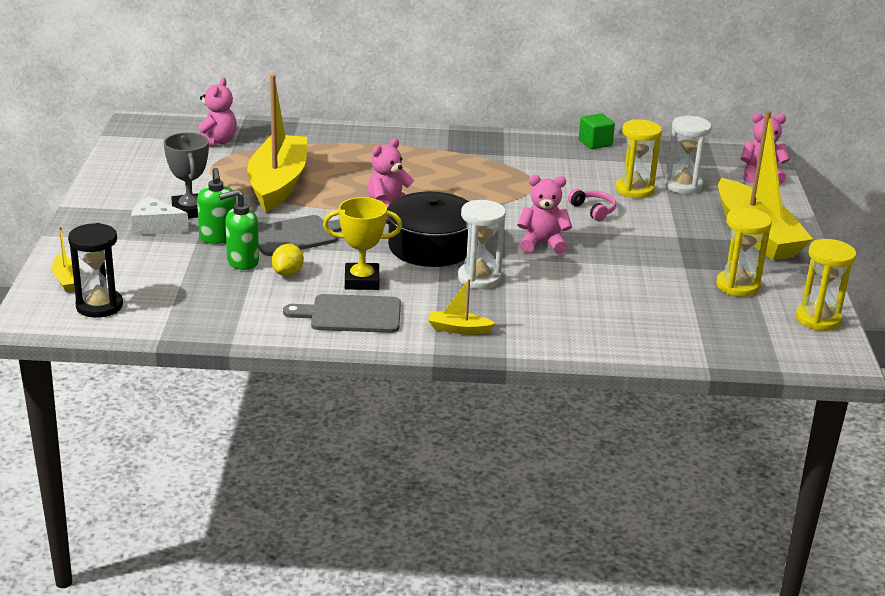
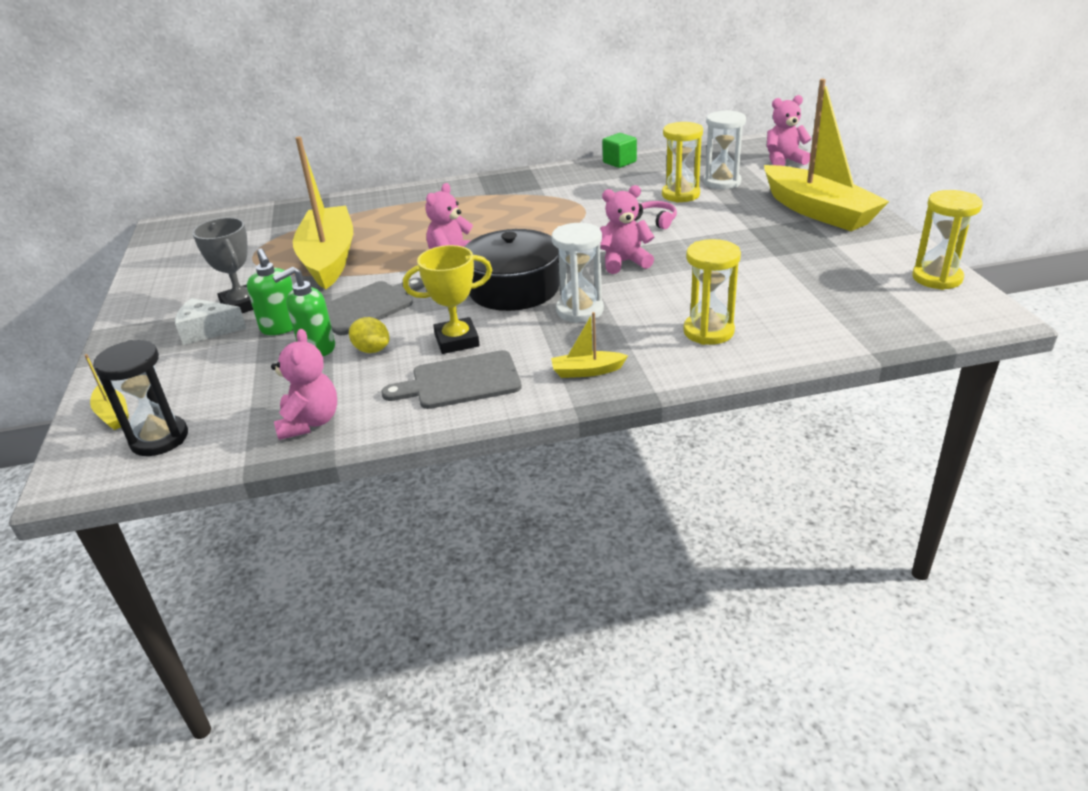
camera: 10 degrees left, 5 degrees up
(215, 142) = (251, 231): pink teddy bear -> pink teddy bear (310, 422)
(288, 273) = (372, 350): yellow lemon -> yellow lemon turned 60 degrees counterclockwise
(737, 286) = (837, 262): yellow hourglass -> yellow hourglass (708, 331)

